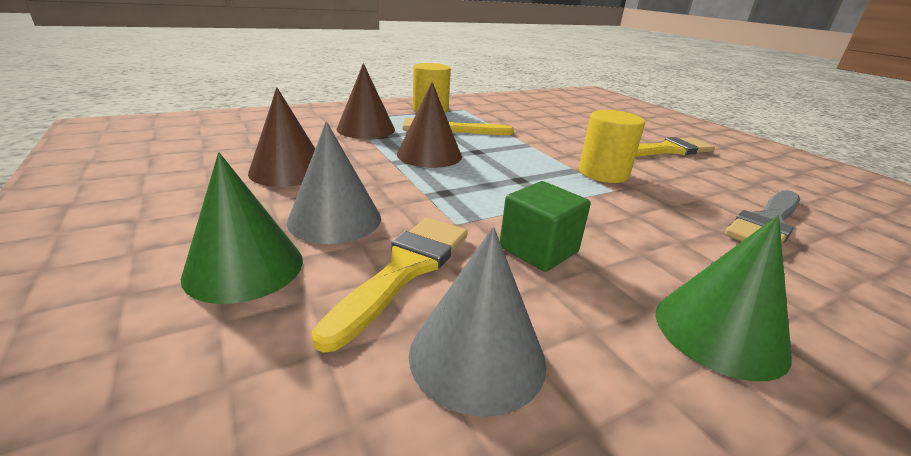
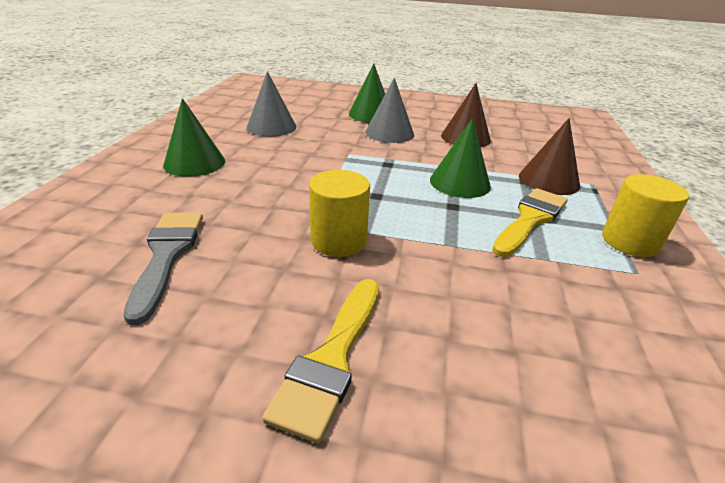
camera: 130 degrees right, 5 degrees up
(404, 270) = (329, 132): yellow brush -> none
(429, 155) = (460, 183): brown cone -> green cone
(538, 250) = (297, 159): green cube -> none

